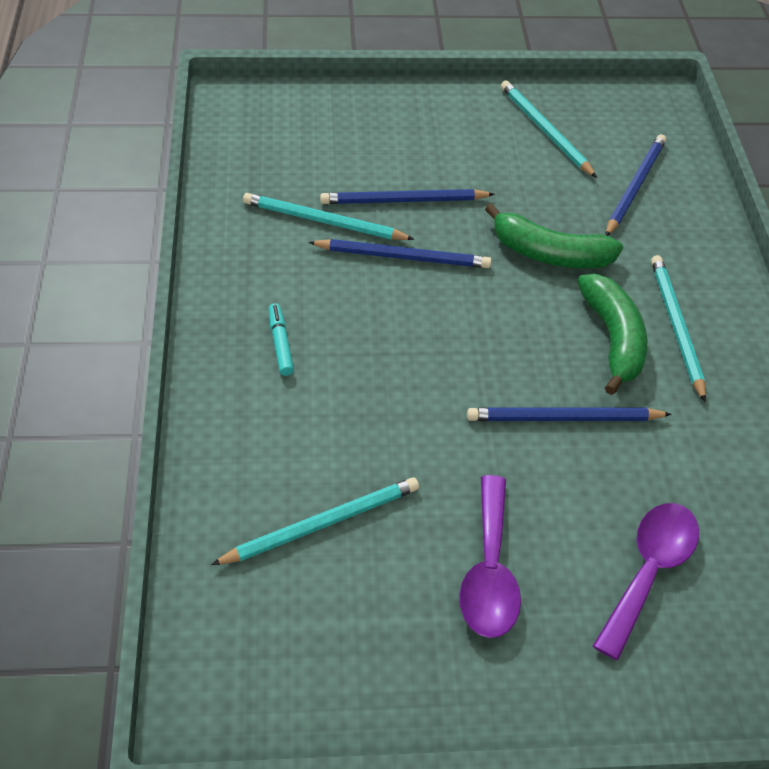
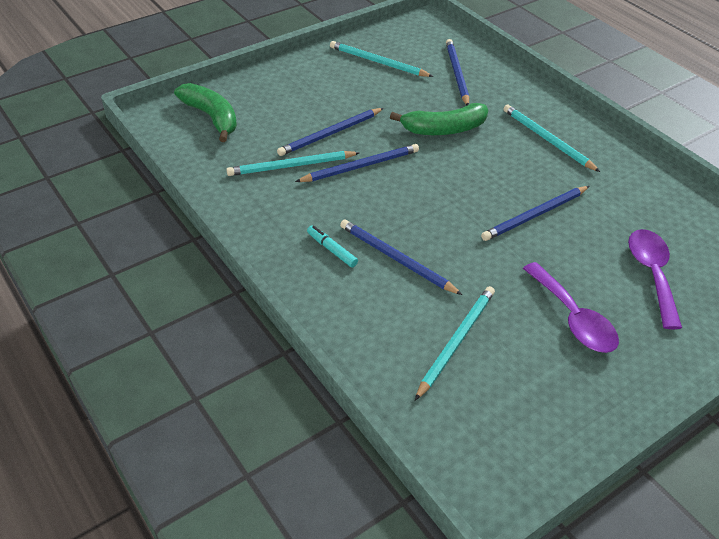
camera: 30 degrees left, 5 degrees down
(343, 390) = (396, 259): none -> blue pencil
(613, 339) = (521, 161): green banana -> green banana (212, 117)

